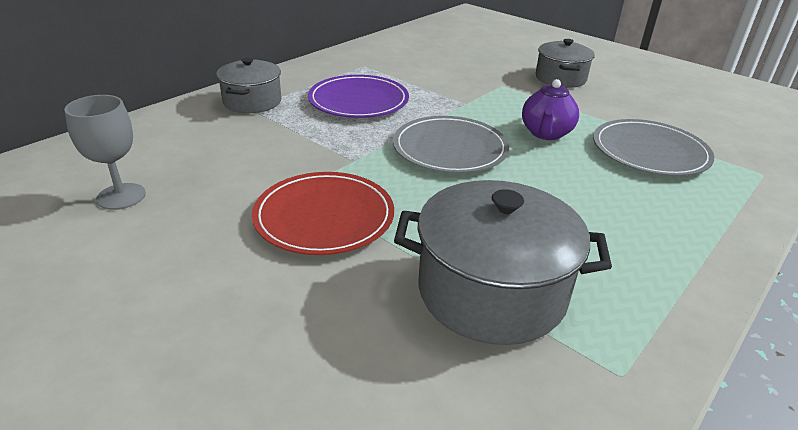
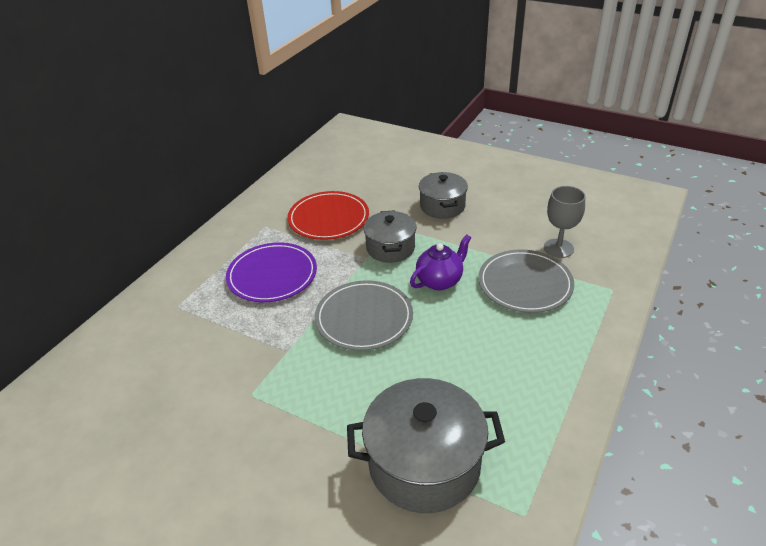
camera: 10 degrees left, 5 degrees up
(121, 196) = (102, 440): grey goblet -> grey goblet (558, 248)
(252, 102) = (177, 298): grey pot -> grey pot (390, 248)
(324, 217) = (279, 420): red plate -> red plate (328, 218)
(546, 133) = (440, 281): purple teapot -> purple teapot turned 135 degrees counterclockwise

